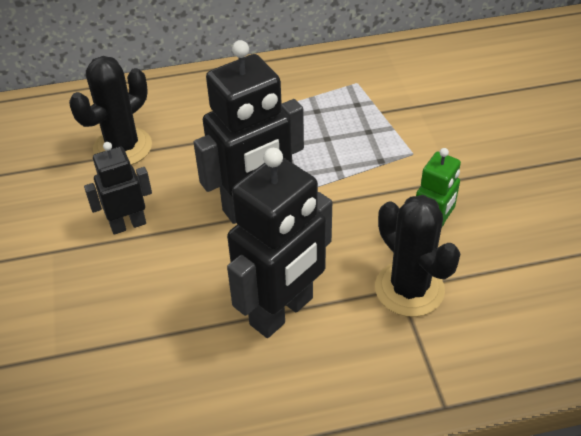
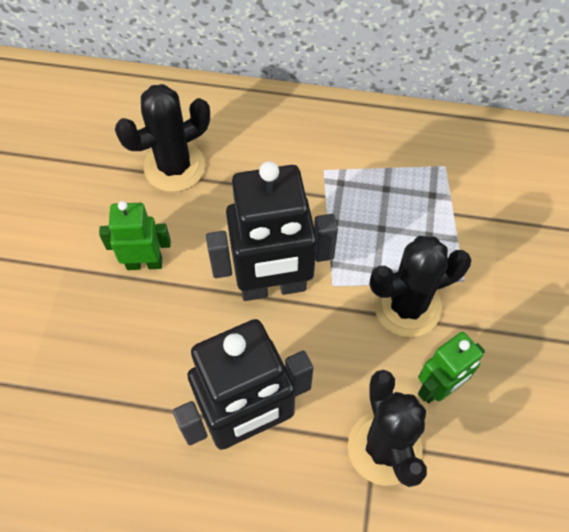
camera: 20 degrees right, 15 degrees up
(128, 224) = (144, 263): black robot -> green robot
(376, 184) = (407, 306): none -> black cactus

